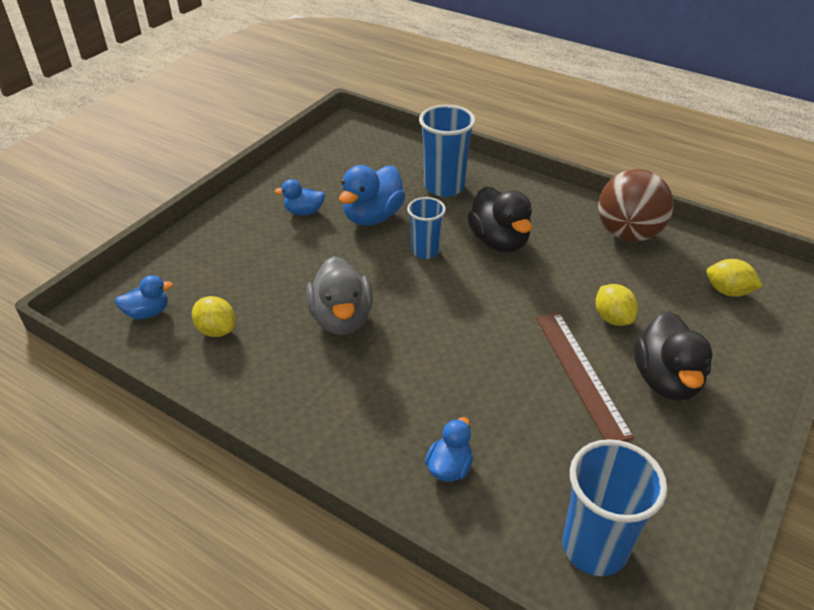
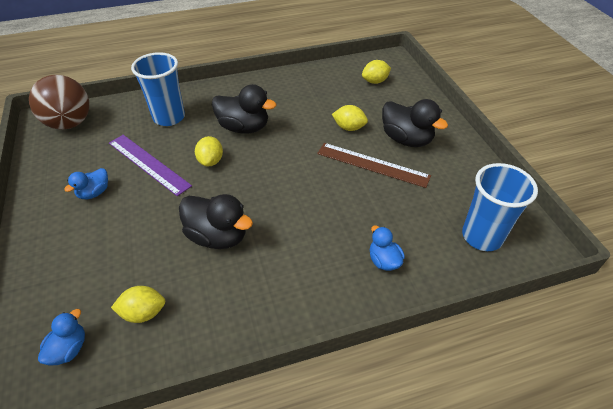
camera: 50 degrees left, 5 degrees up
(341, 319) = (218, 236): grey duck -> black duck
(373, 216) = (148, 164): blue duck -> purple ruler
(425, 251) = (211, 161): blue cup -> yellow lemon
(628, 234) = (300, 82): brown ball -> brown ball (70, 123)

